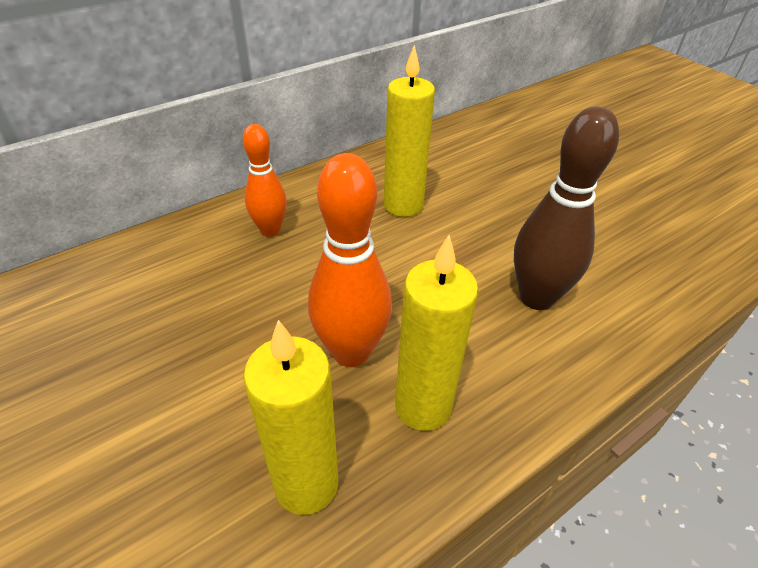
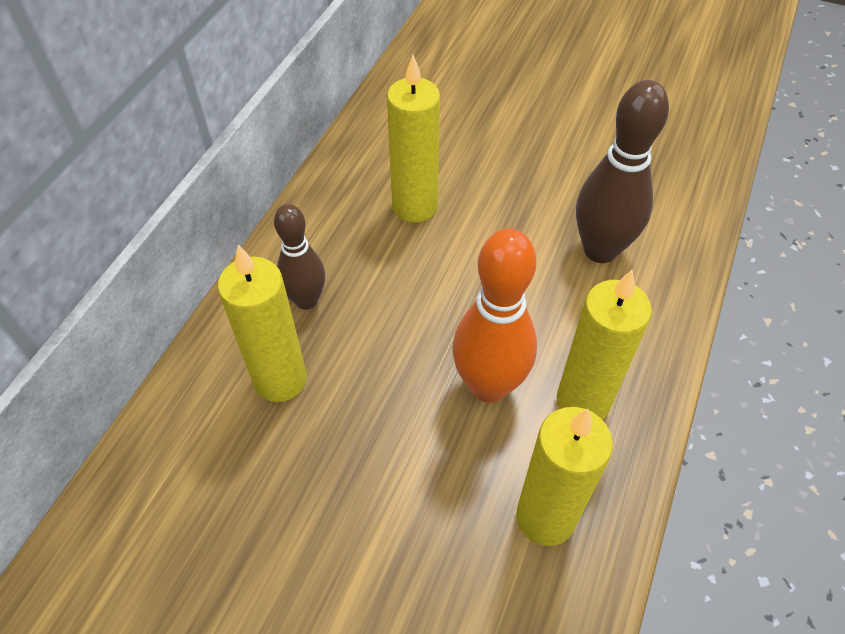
camera: 30 degrees left, 10 degrees up
(204, 270) = (280, 380): none -> yellow candle
(270, 230) = (306, 300): orange bowling pin -> brown bowling pin

